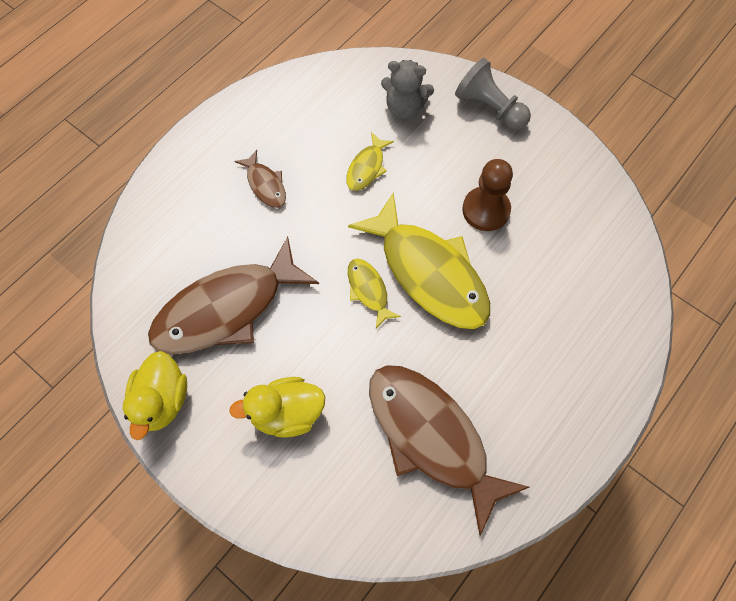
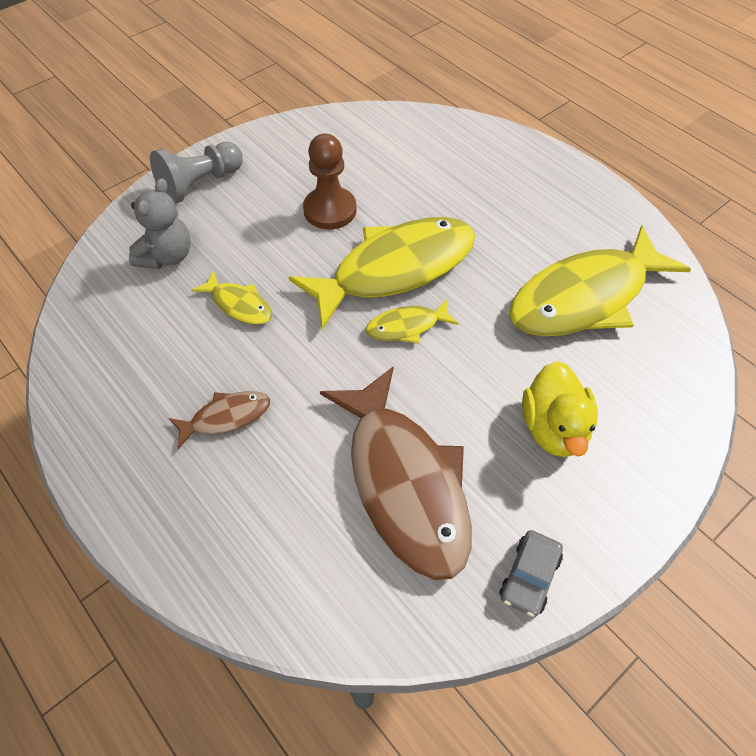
camera: 80 degrees left, 10 degrees down
(162, 401) = (529, 576): yellow duck -> grey car
(432, 437) = (585, 297): brown fish -> yellow fish

